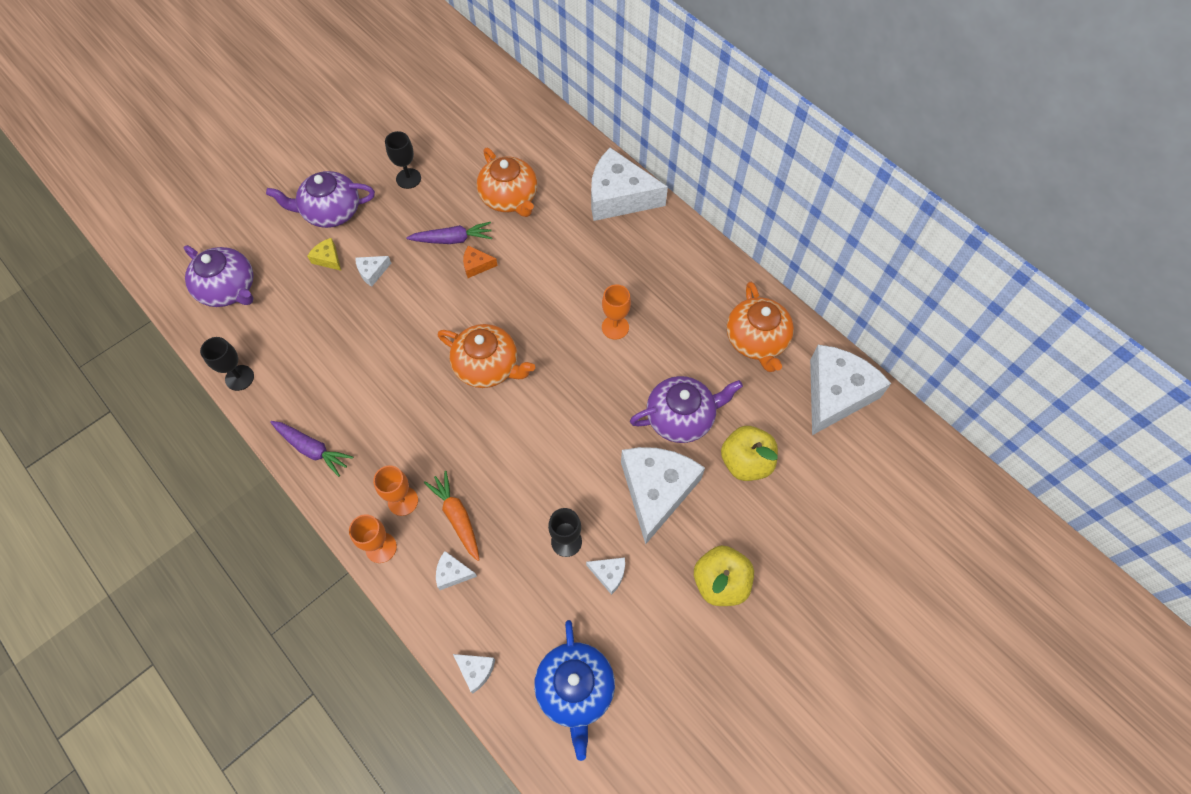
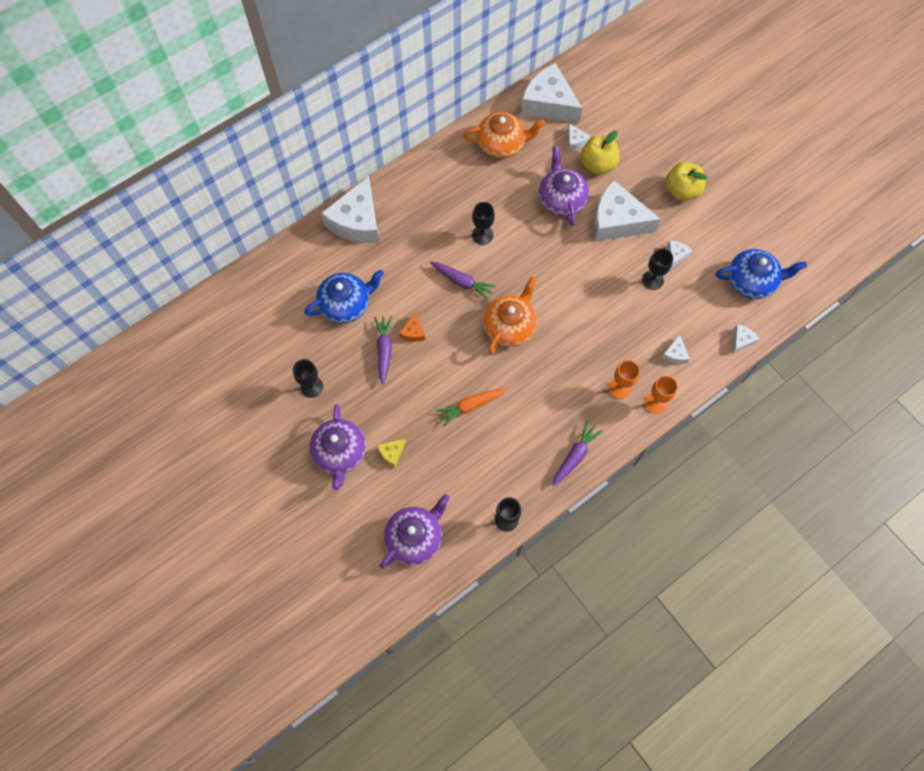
camera: 85 degrees left, 5 degrees up
(372, 272) = (410, 415): white cheese -> white cheese (575, 141)
(457, 517) = (633, 350): orange carrot -> orange carrot (471, 406)
(509, 198) = (346, 304): orange teapot -> blue teapot
(546, 310) = (462, 282): none -> purple carrot
(615, 327) = (482, 235): orange goblet -> black goblet

